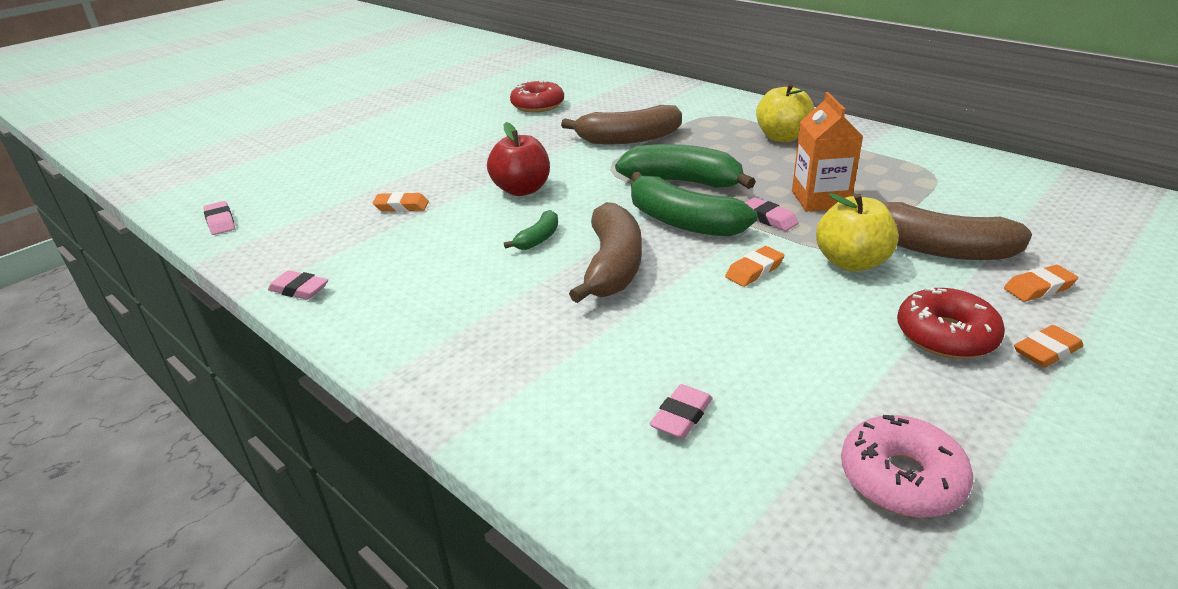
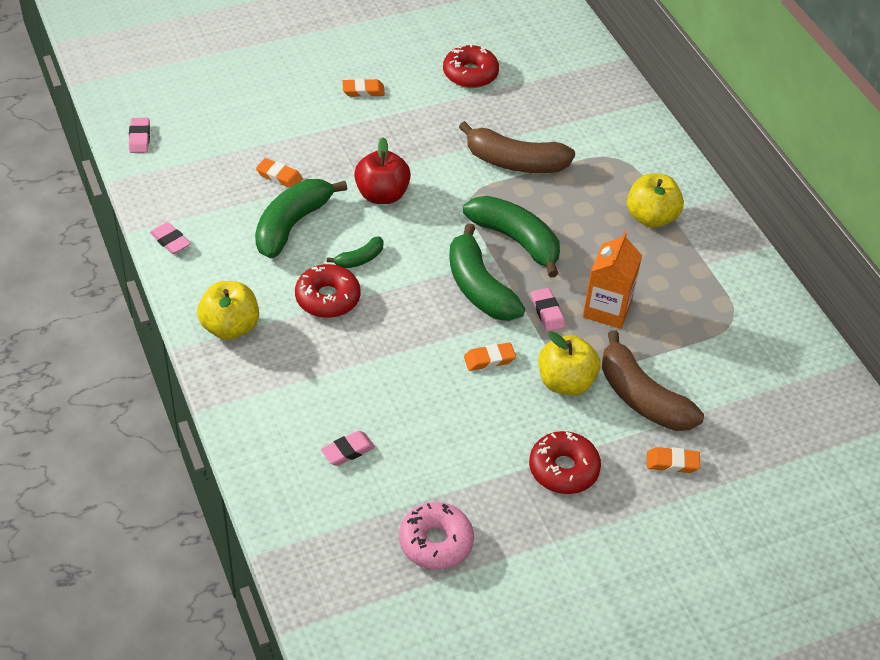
camera: 20 degrees right, 15 degrees up
(425, 343) = (230, 327): none -> yellow apple
(441, 235) = (292, 225): none -> green banana
(528, 279) = (327, 298): none -> red donut
(612, 266) = (393, 311): brown banana -> none
(1046, 351) = (614, 509): orange eraser -> orange eraser (363, 91)

